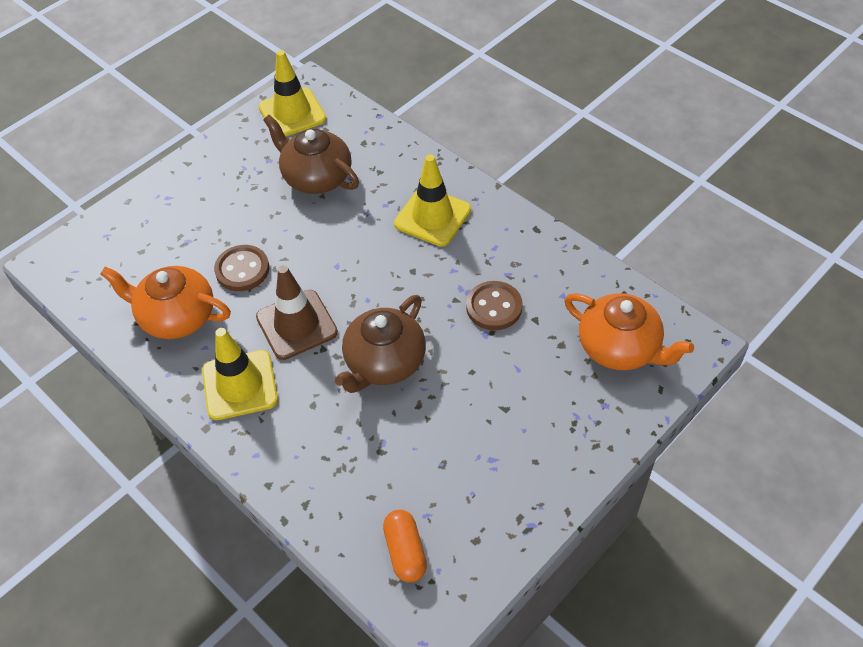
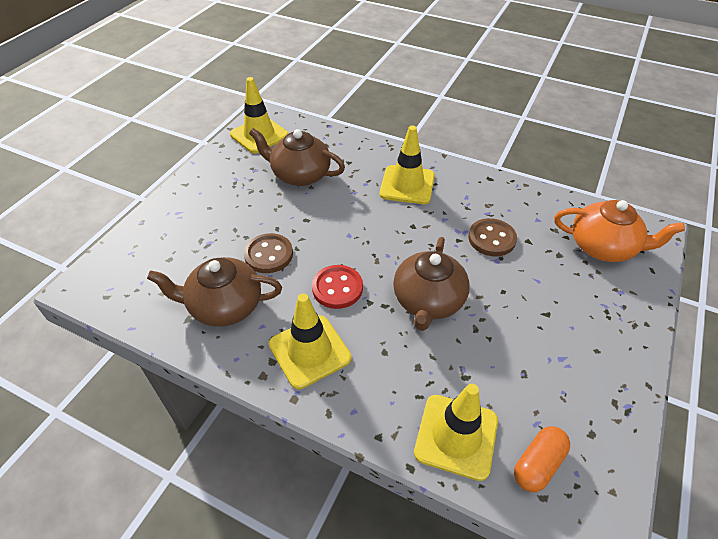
camera: 20 degrees left, 5 degrees down
(176, 317) = (224, 306): orange teapot -> brown teapot
(296, 325) = (337, 288): brown traffic cone -> red button
(341, 505) = (456, 436): none -> yellow traffic cone
(405, 552) = (538, 464): orange capsule -> orange capsule turned 75 degrees clockwise

